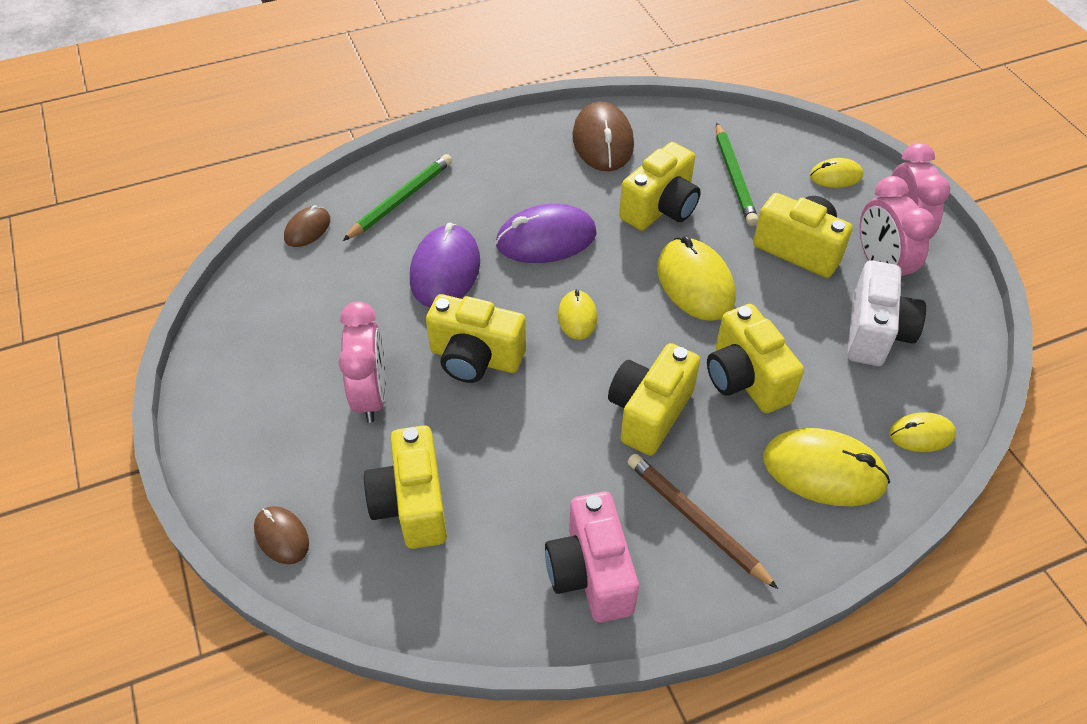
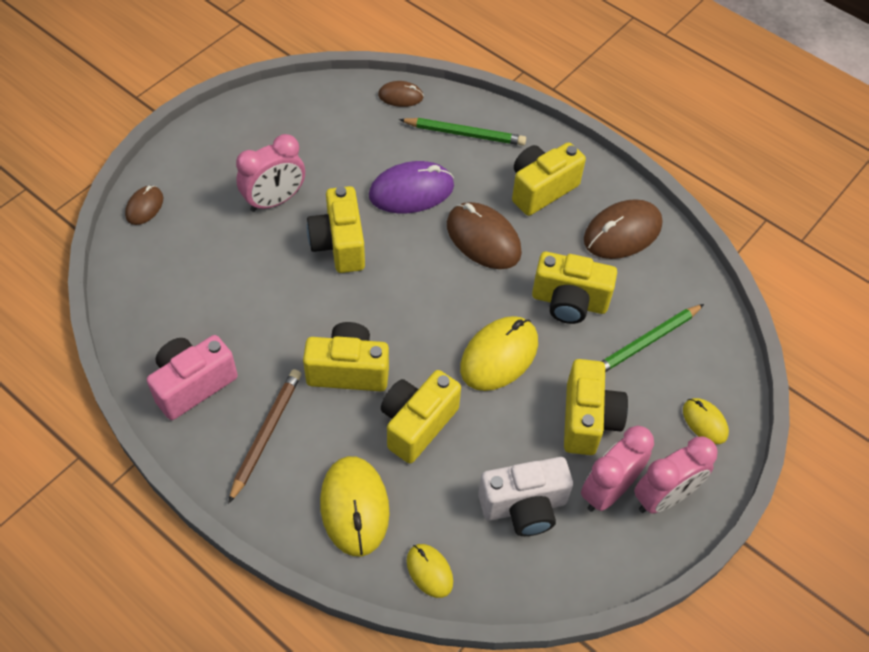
camera: 60 degrees right, 5 degrees up
(412, 504) = (199, 262): yellow camera -> yellow camera (541, 189)
(546, 239) = (483, 238): purple mouse -> brown mouse
(577, 317) = (415, 290): yellow mouse -> none

